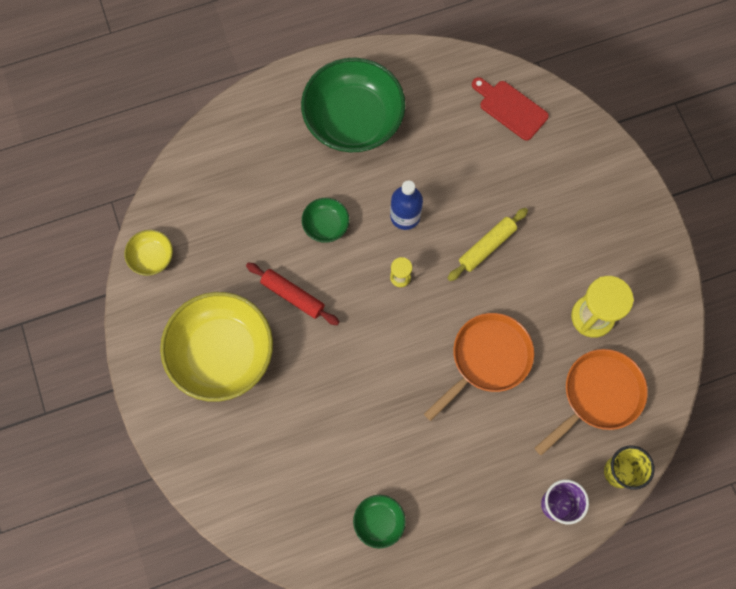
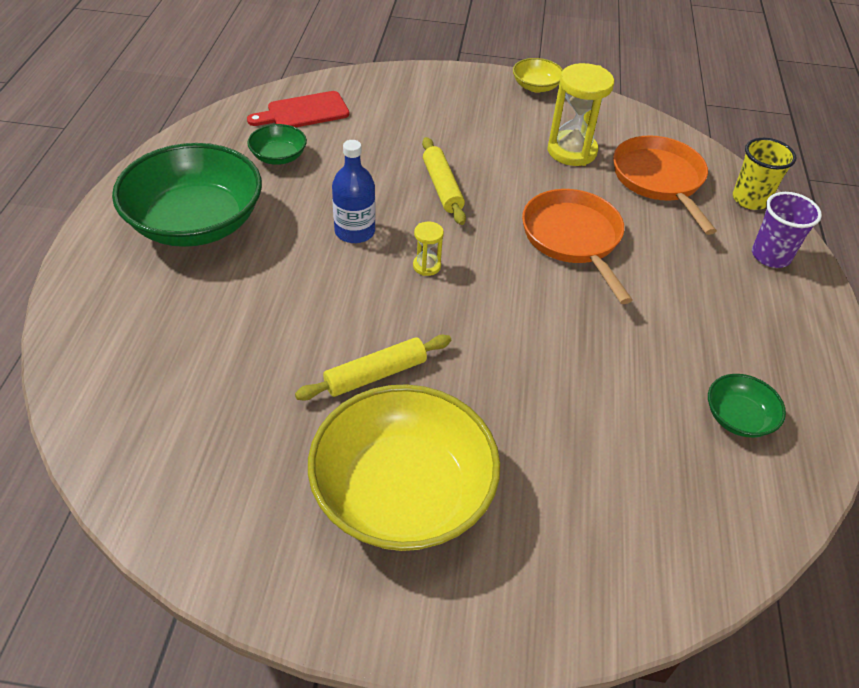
camera: 65 degrees left, 25 degrees down
(152, 257) = (184, 518): yellow bowl -> yellow bowl (536, 86)
(293, 296) = (375, 375): red rolling pin -> yellow rolling pin
(326, 225) = (306, 302): green bowl -> green bowl (278, 157)

